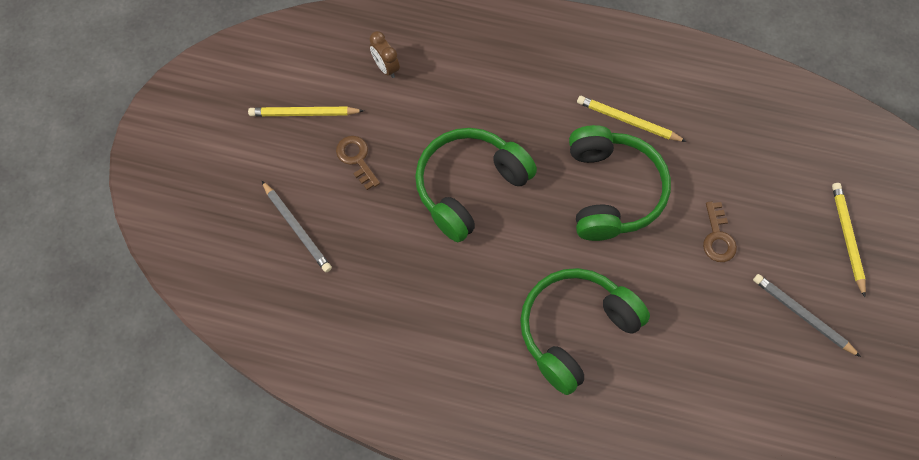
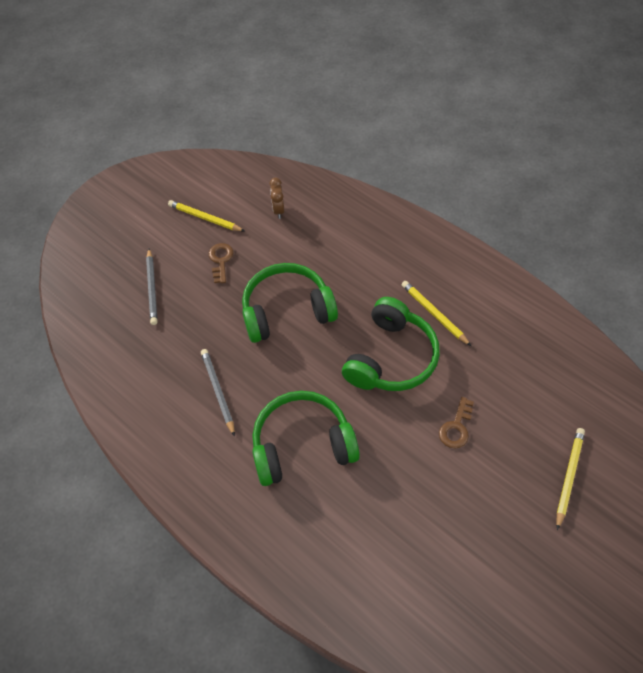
camera: 30 degrees right, 10 degrees down
(802, 315) = (494, 519): grey pencil -> grey pencil (218, 391)

